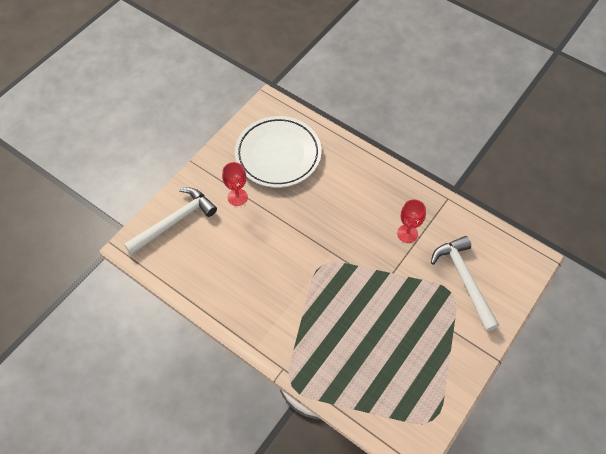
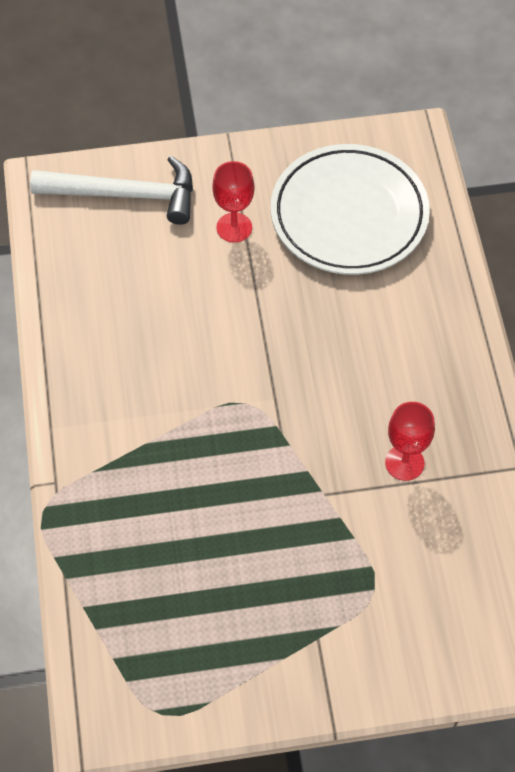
camera: 45 degrees right, 0 degrees up
(464, 279) = (412, 589): white hammer -> none

